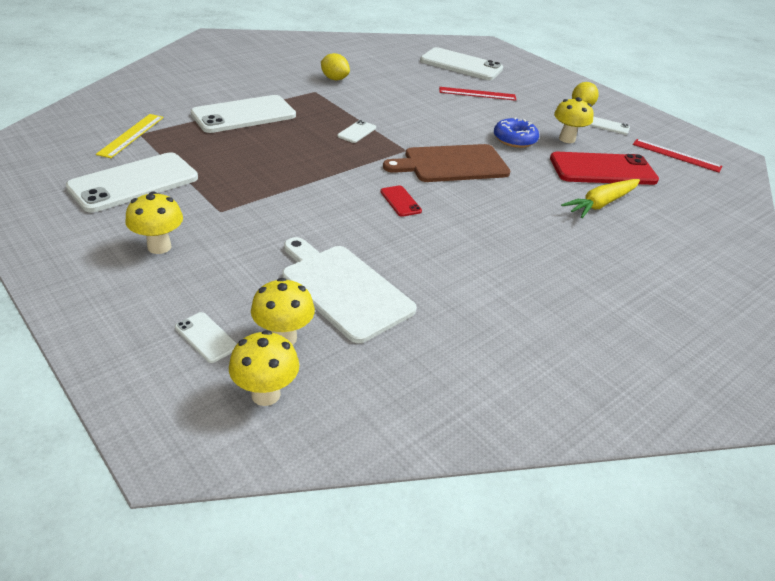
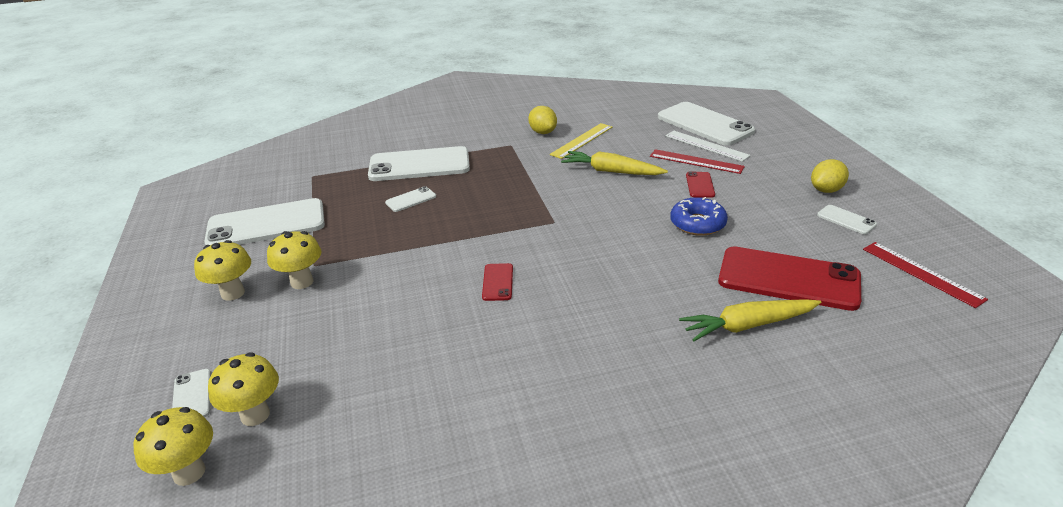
camera: 30 degrees right, 5 degrees down
(131, 135) = (303, 176): yellow ruler -> yellow ruler (581, 140)
(343, 289) = (355, 373): white cutting board -> none
(357, 132) = (517, 195): white phone -> white phone (411, 199)
(419, 106) = (611, 171): none -> yellow carrot
(452, 164) = (593, 245): brown cutting board -> none
(475, 81) = (706, 145): none -> white ruler
(494, 111) = (700, 185): none -> red phone
(567, 139) = (770, 231): yellow mushroom -> yellow mushroom (302, 282)

